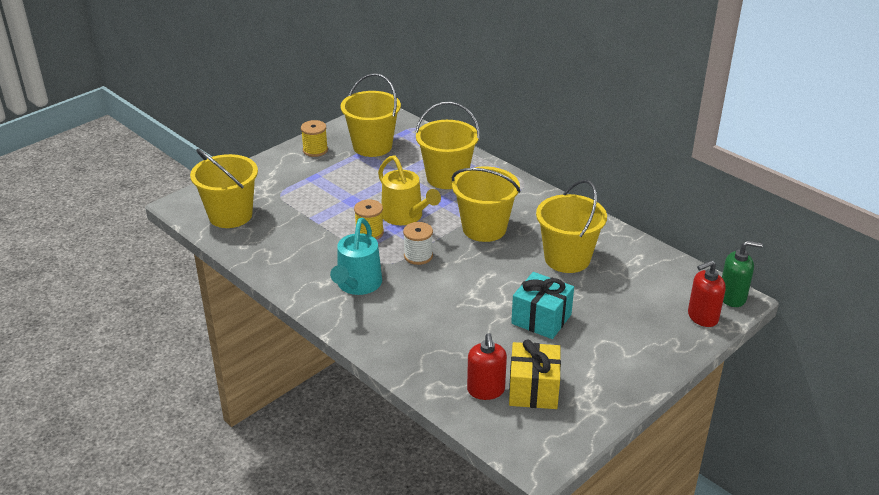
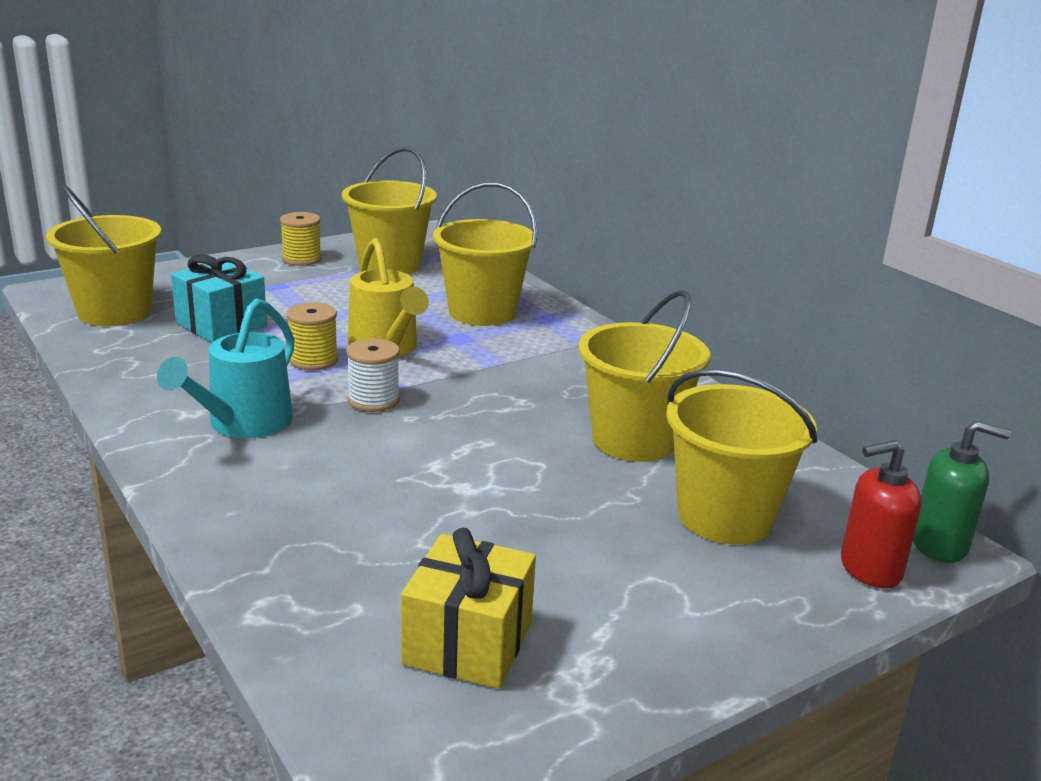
camera: 10 degrees right, 10 degrees down
(484, 228) = (507, 380): yellow bucket -> yellow bucket (725, 517)
(486, 390) = (370, 627): red soap dispenser -> none
(541, 319) = (543, 523): turquoise gift -> turquoise gift (221, 325)

